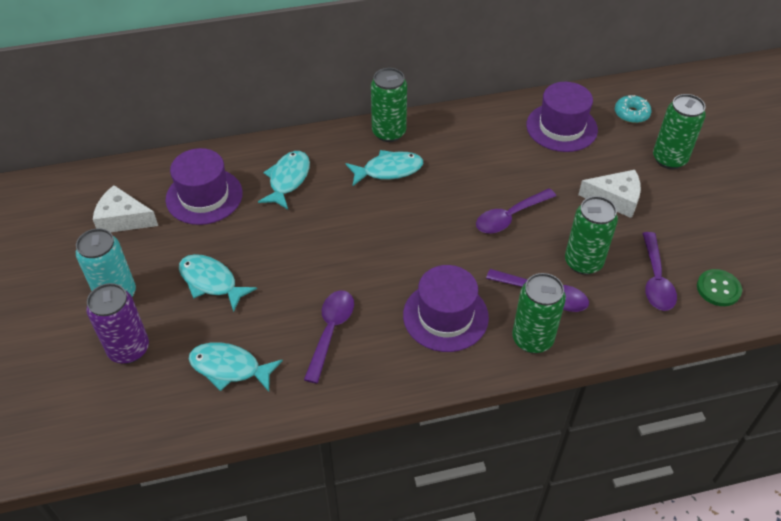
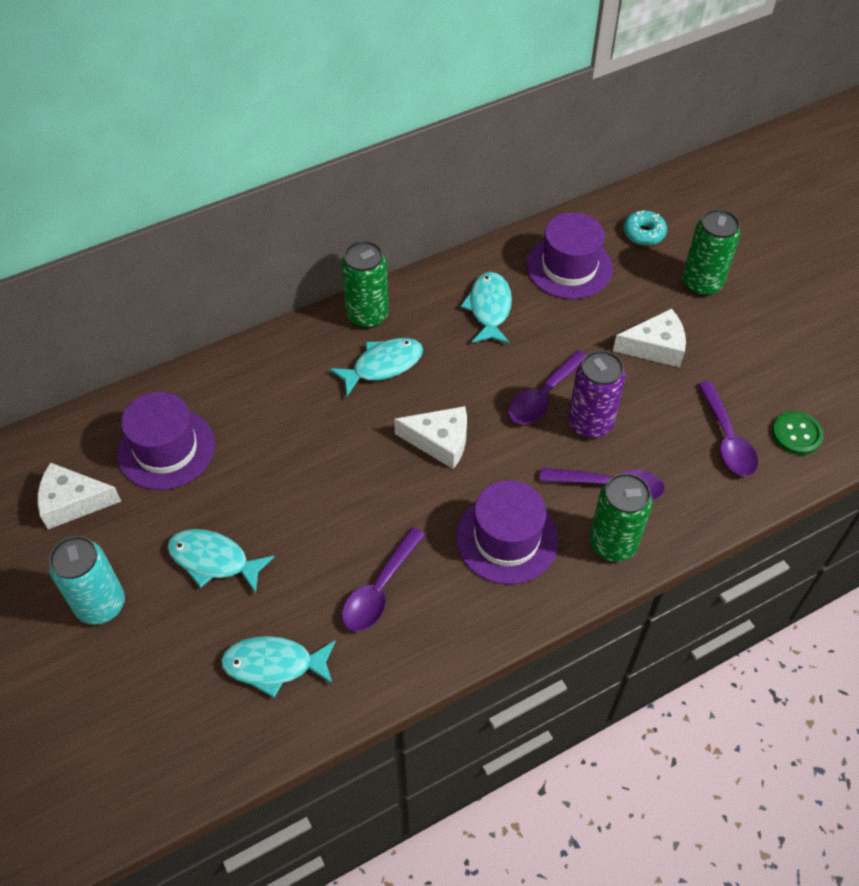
camera: 15 degrees left, 5 degrees up
(129, 349) = (141, 672): purple can -> purple can (590, 423)
(288, 179) = (264, 404): turquoise fish -> turquoise fish (489, 308)
(331, 331) = (379, 589): purple spoon -> purple spoon turned 150 degrees counterclockwise
(415, 233) = (440, 441): none -> white cheese
(583, 262) = (642, 435): green can -> none

